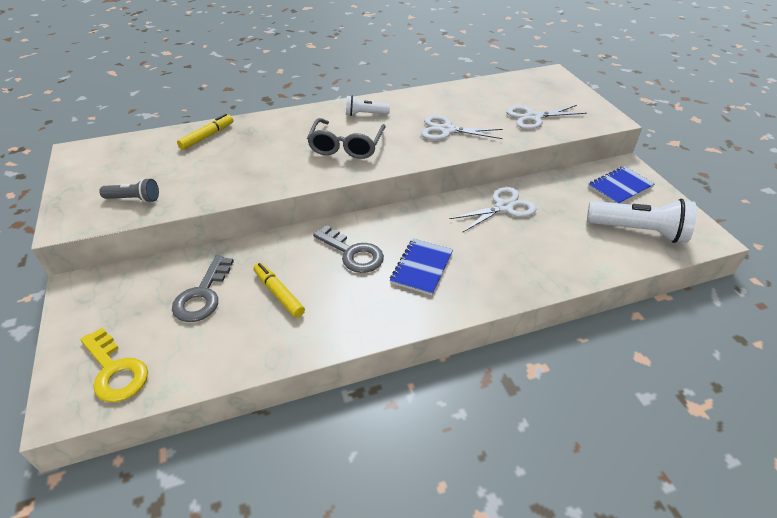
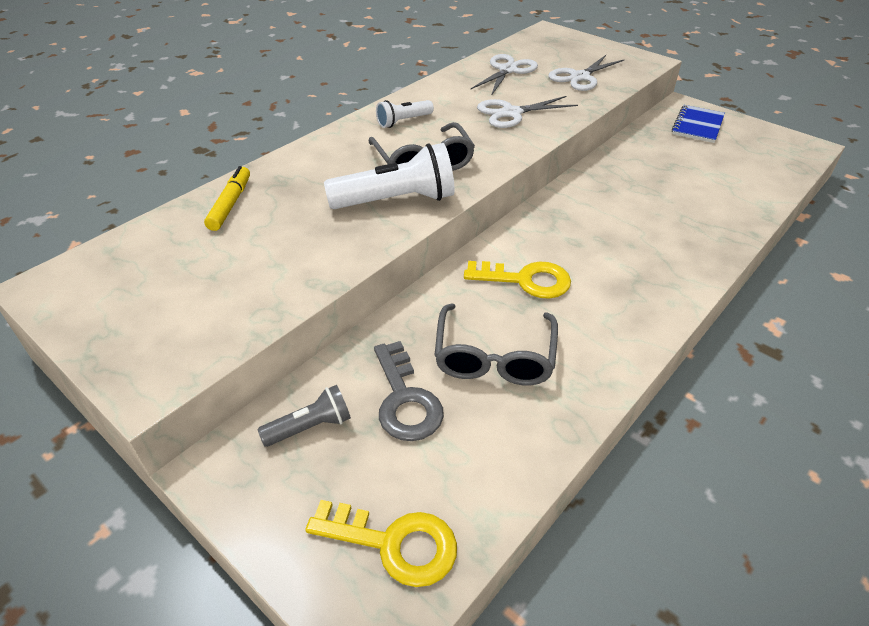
camera: 30 degrees left, 0 degrees up
(134, 199) = (217, 314): grey flashlight -> grey flashlight (310, 427)
(279, 294) = (494, 357): yellow marker -> grey glasses
(353, 253) = (526, 280): grey key -> yellow key
(421, 268) = (610, 267): blue notebook -> none
(504, 207) = (621, 178): white scissors -> white scissors (507, 70)
(638, 231) = (753, 160): white flashlight -> white flashlight (396, 200)

